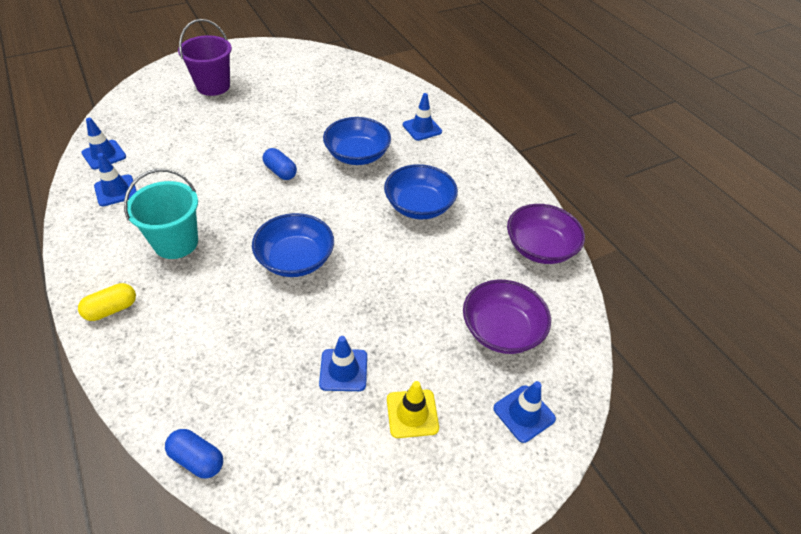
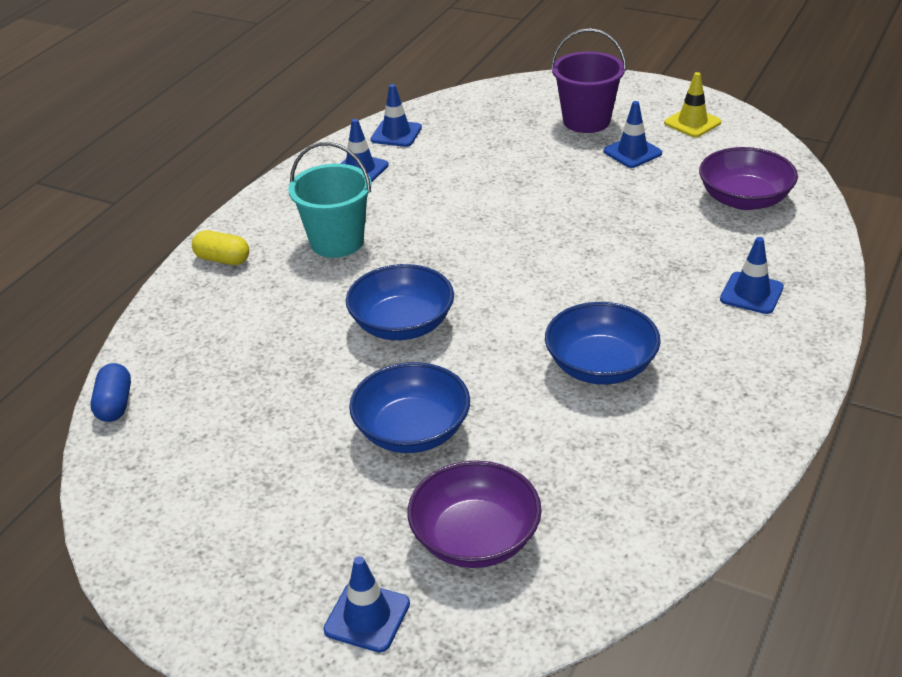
camera: 60 degrees right, 10 degrees down
(280, 172) = (517, 240): blue capsule -> none
(343, 370) = (292, 439): blue traffic cone -> blue traffic cone (632, 152)
(357, 155) = (622, 273): blue bowl -> blue bowl (412, 431)
(412, 413) = (283, 520): yellow traffic cone -> yellow traffic cone (692, 123)
(540, 248) = (665, 510): purple bowl -> purple bowl (744, 199)

